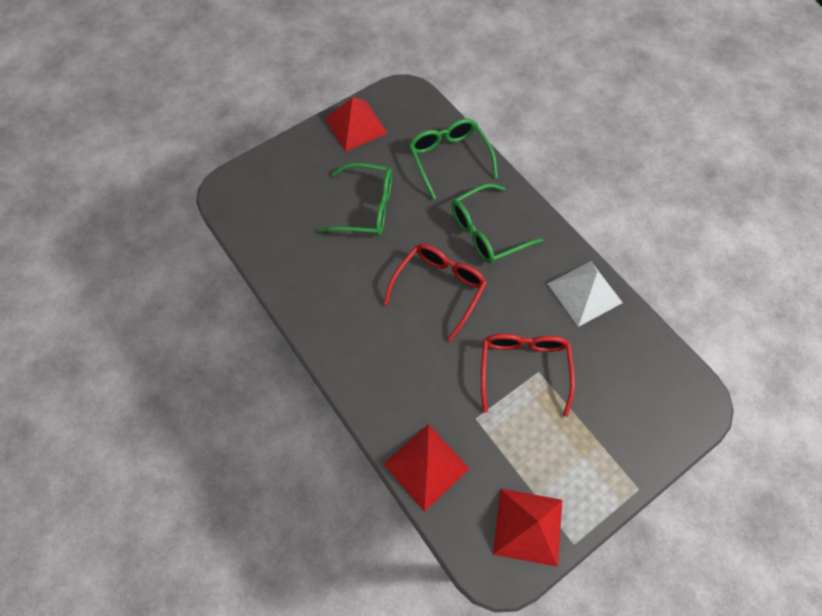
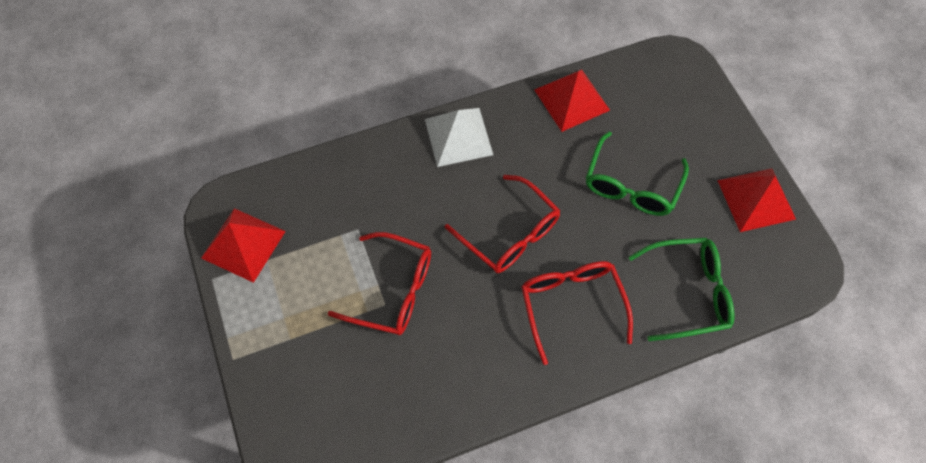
camera: 105 degrees right, 0 degrees up
(426, 466) = (329, 175): red pyramid -> red pyramid (571, 99)
(487, 231) = (572, 306): green glasses -> red glasses
(584, 293) = (462, 390): white pyramid -> white pyramid (458, 136)

